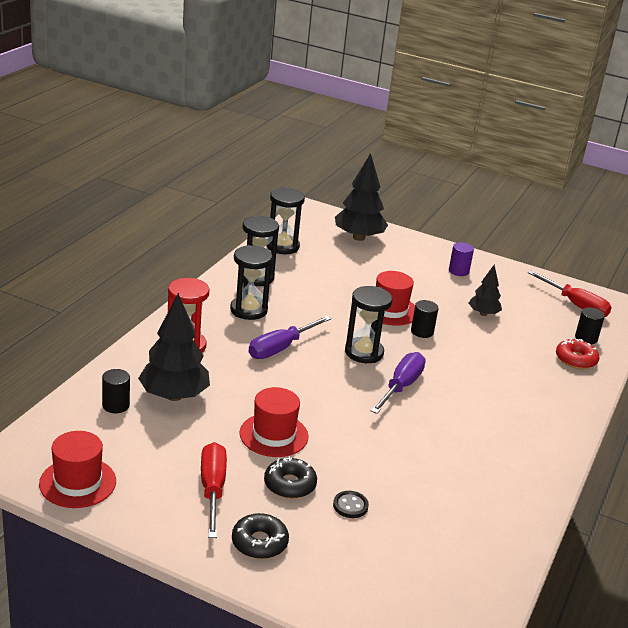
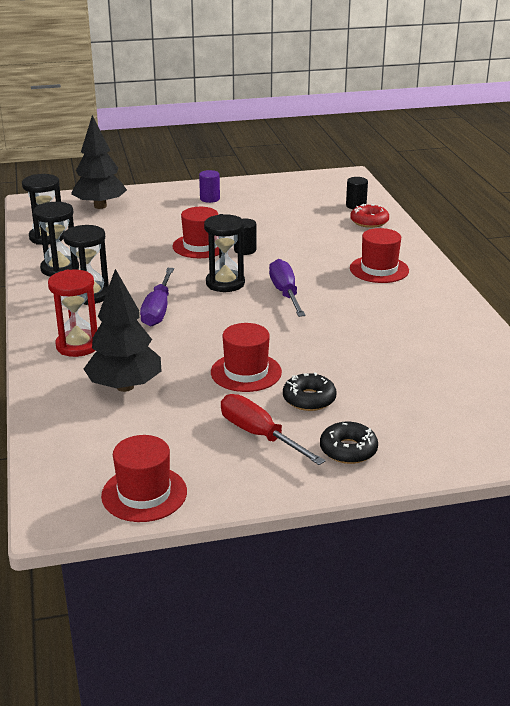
camera: 35 degrees left, 0 degrees up
(116, 405) = (86, 419): black cylinder -> none
(350, 506) = (370, 389): black button -> none
(483, 314) = (268, 219): black tree -> none
(516, 408) = (379, 269): none -> red hat
(576, 305) = (319, 188): red screwdriver -> none

